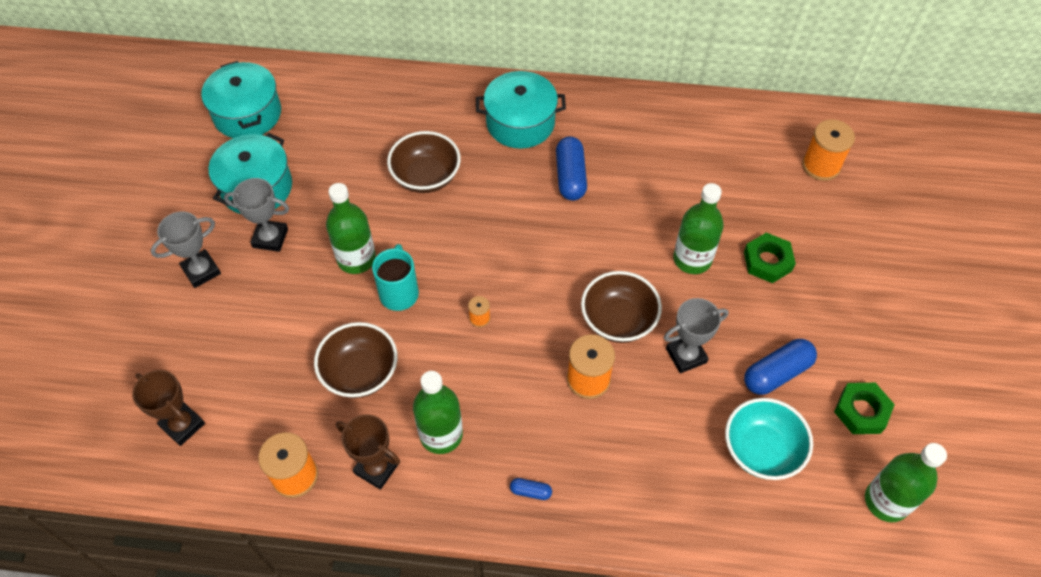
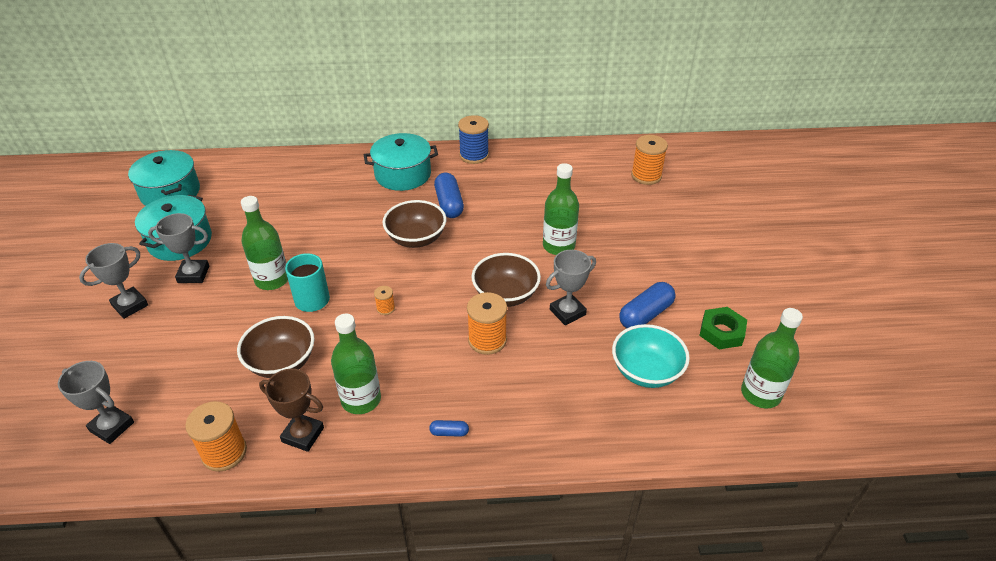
camera: 10 degrees left, 15 degrees down
(182, 425) = (112, 427): brown trophy -> grey trophy
(426, 177) = (328, 217): brown bowl -> brown bowl (416, 238)
(611, 104) = (474, 155): none -> blue spool
(767, 261) = (619, 240): green nut -> none

